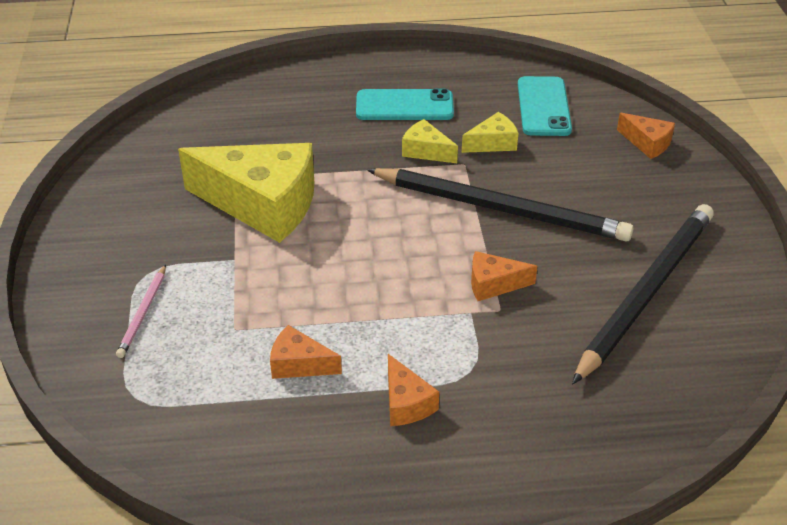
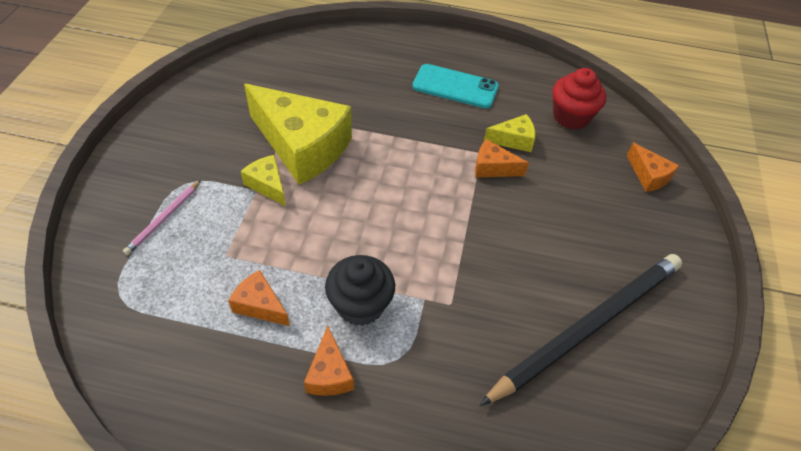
camera: 15 degrees right, 10 degrees up
(406, 335) = (360, 305): none -> black cupcake
(426, 151) = (454, 132): yellow cheese -> yellow cheese (267, 185)
(493, 284) = (456, 277): orange cheese -> orange cheese (493, 168)
(500, 209) = (493, 204): black pencil -> none
(543, 107) = (571, 117): turquoise phone -> red cupcake

